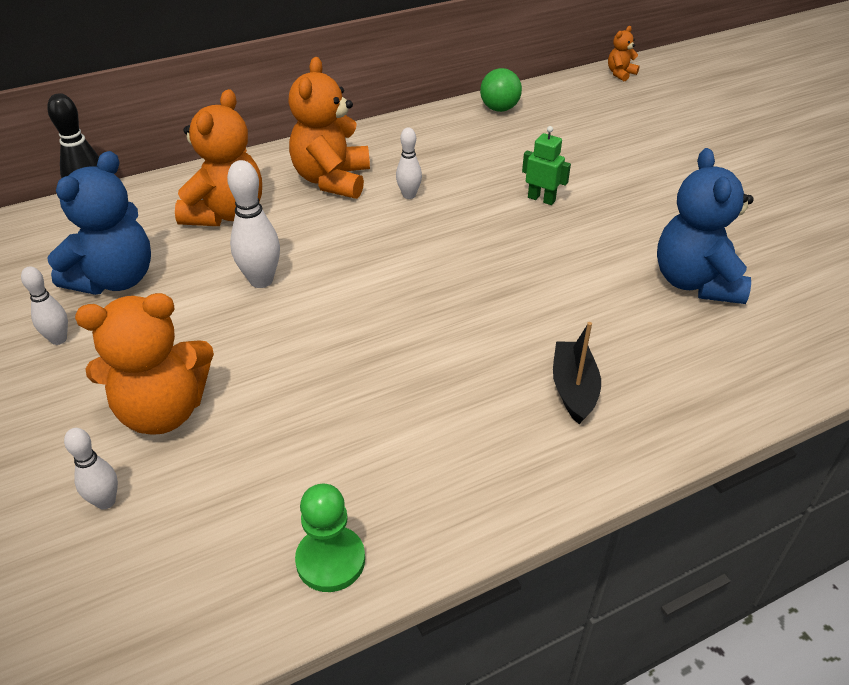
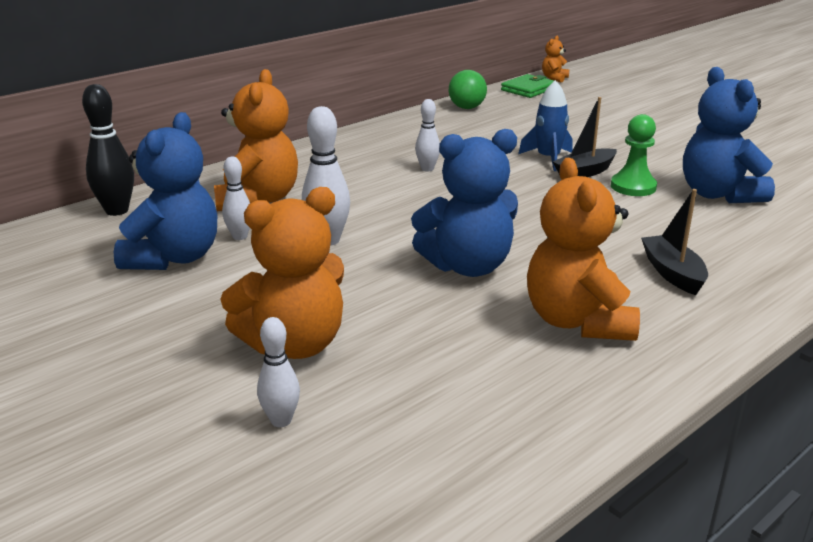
camera: 15 degrees left, 15 degrees down
(59, 339) = (142, 308): white bowling pin -> white bowling pin (240, 236)
(330, 560) = (544, 423): green pawn -> green pawn (633, 187)
(332, 180) = (347, 166): orange teddy bear -> orange teddy bear (577, 321)
(373, 340) = (468, 266): none -> blue teddy bear
(541, 199) = (548, 159): green robot -> blue rocket
(568, 225) = (584, 172): none -> black boat
(581, 88) = (528, 89): none -> green wallet

